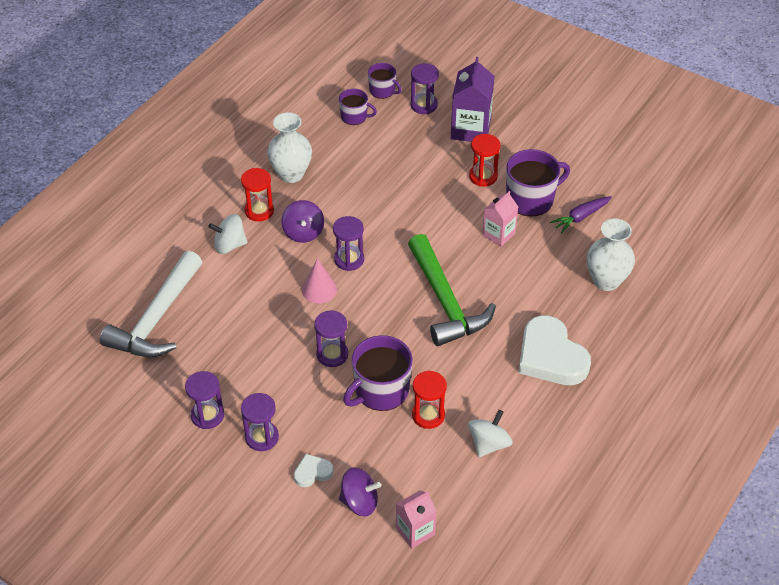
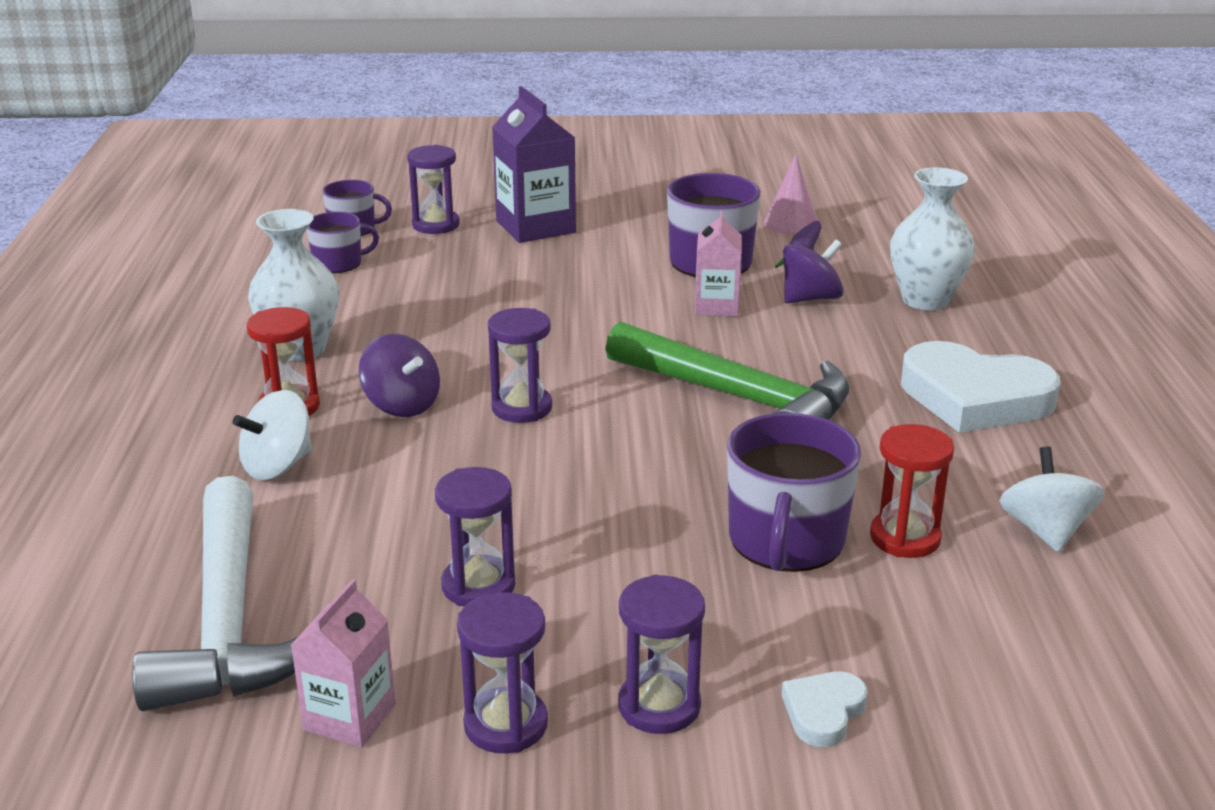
camera: 35 degrees left, 20 degrees down
(319, 289) = (514, 460): pink cone -> pink cone (791, 223)
(332, 354) = (642, 530): purple hourglass -> purple hourglass (478, 586)
(359, 502) = (966, 713): purple spinning top -> purple spinning top (810, 298)
(415, 531) = (1115, 706): pink carton -> pink carton (350, 717)
(483, 176) = (615, 262): red hourglass -> none

